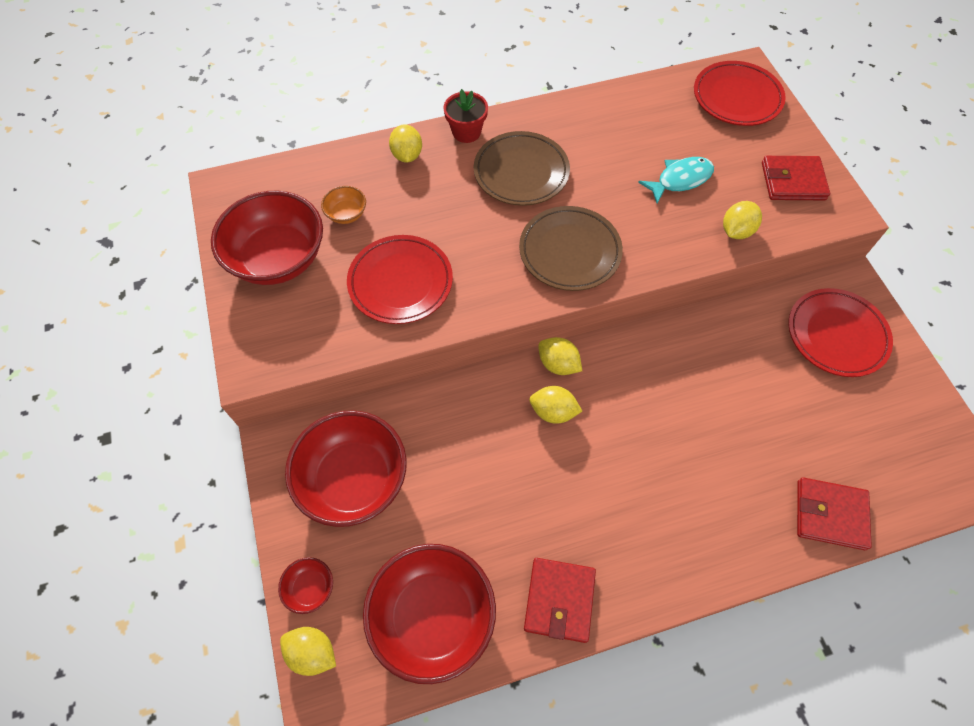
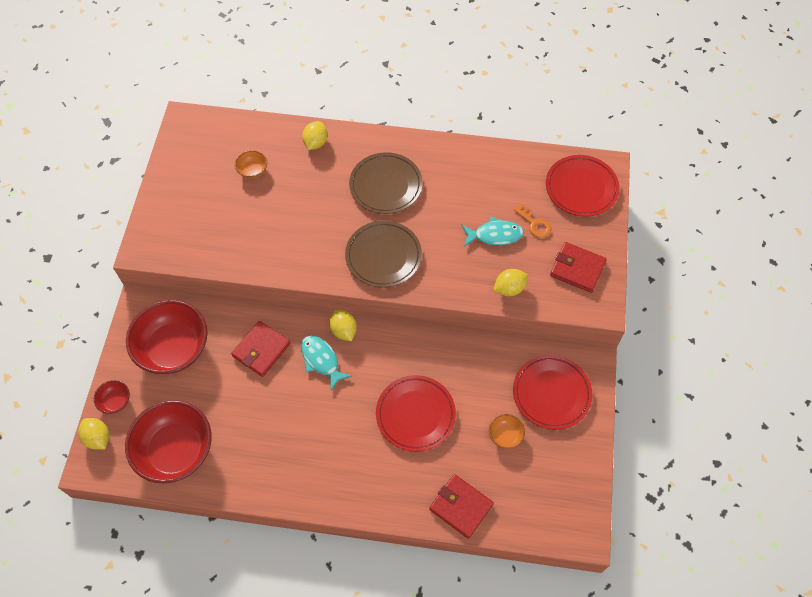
camera: 25 degrees right, 0 degrees up
(278, 259) = (194, 185): red bowl -> none
(400, 282) = (261, 232): red plate -> red plate (415, 414)
(466, 132) = (366, 140): red flower pot -> none
(553, 412) = (321, 360): yellow lemon -> turquoise fish
(559, 600) = (255, 476): red wallet -> red wallet (261, 350)
(714, 152) = (534, 224): none -> orange key
(820, 405) = (505, 435): none -> orange bowl

